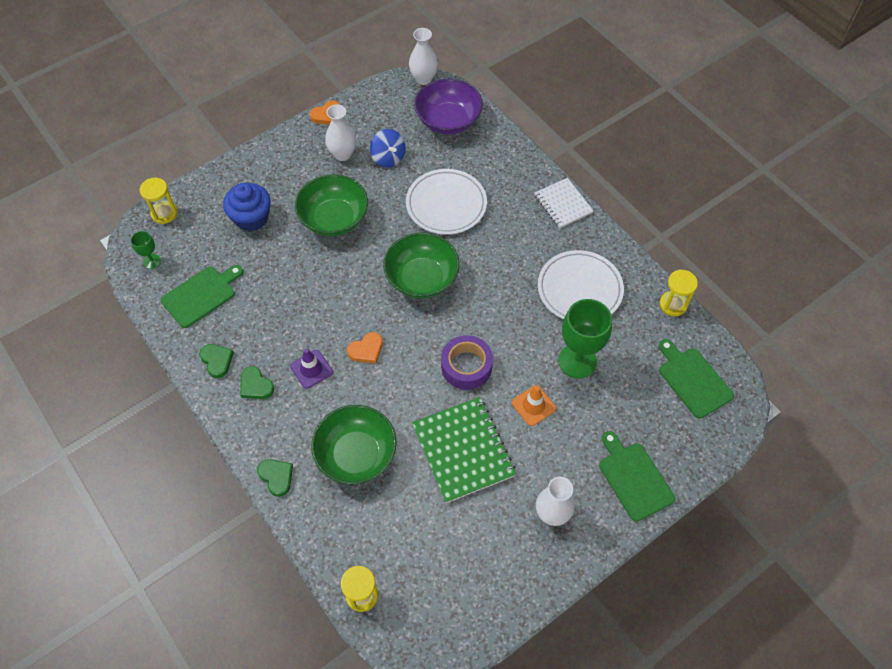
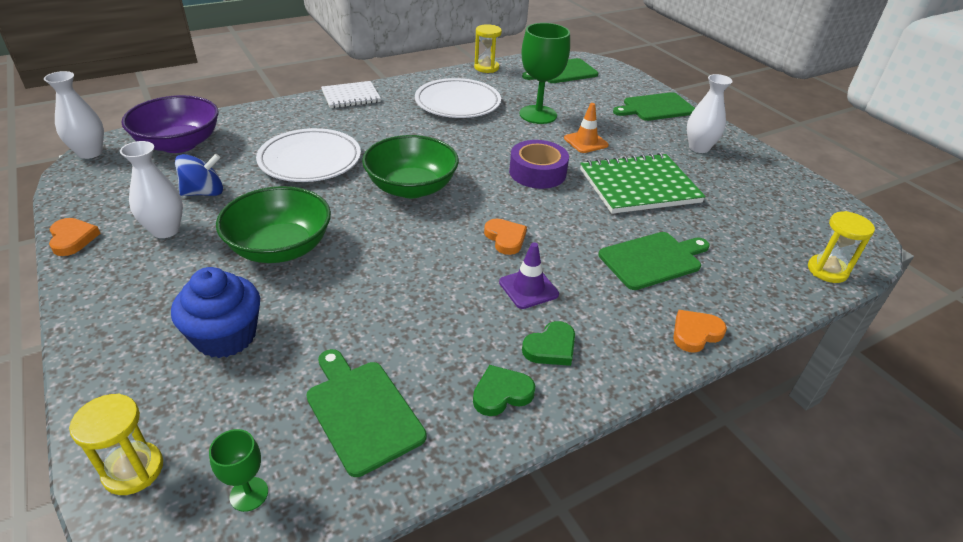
camera: 85 degrees left, 20 degrees down
(276, 477) = (695, 333): green heart -> orange heart
(356, 454) = (653, 259): green bowl -> green cutting board

